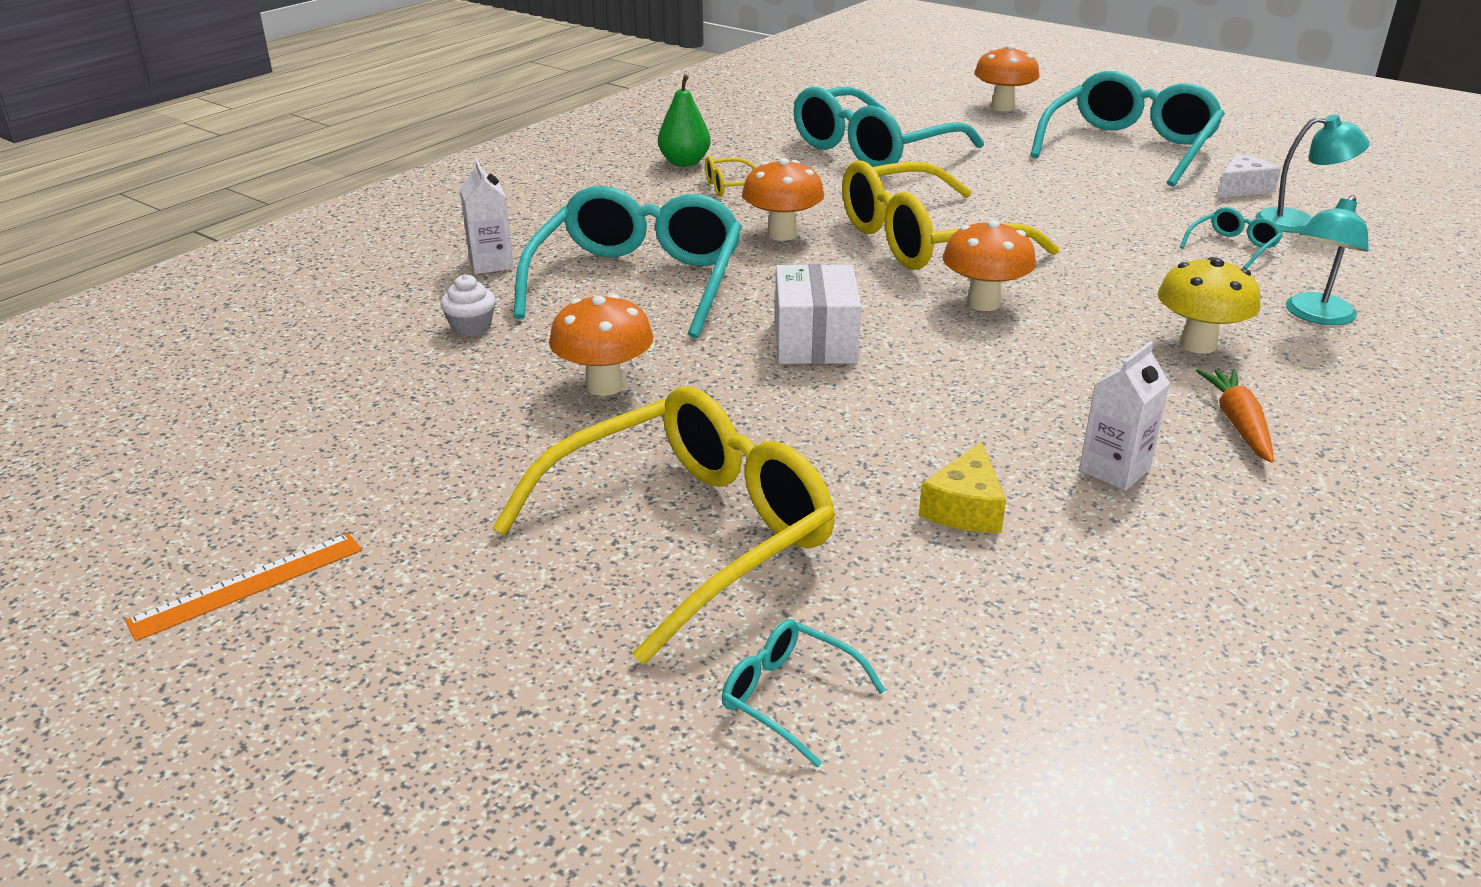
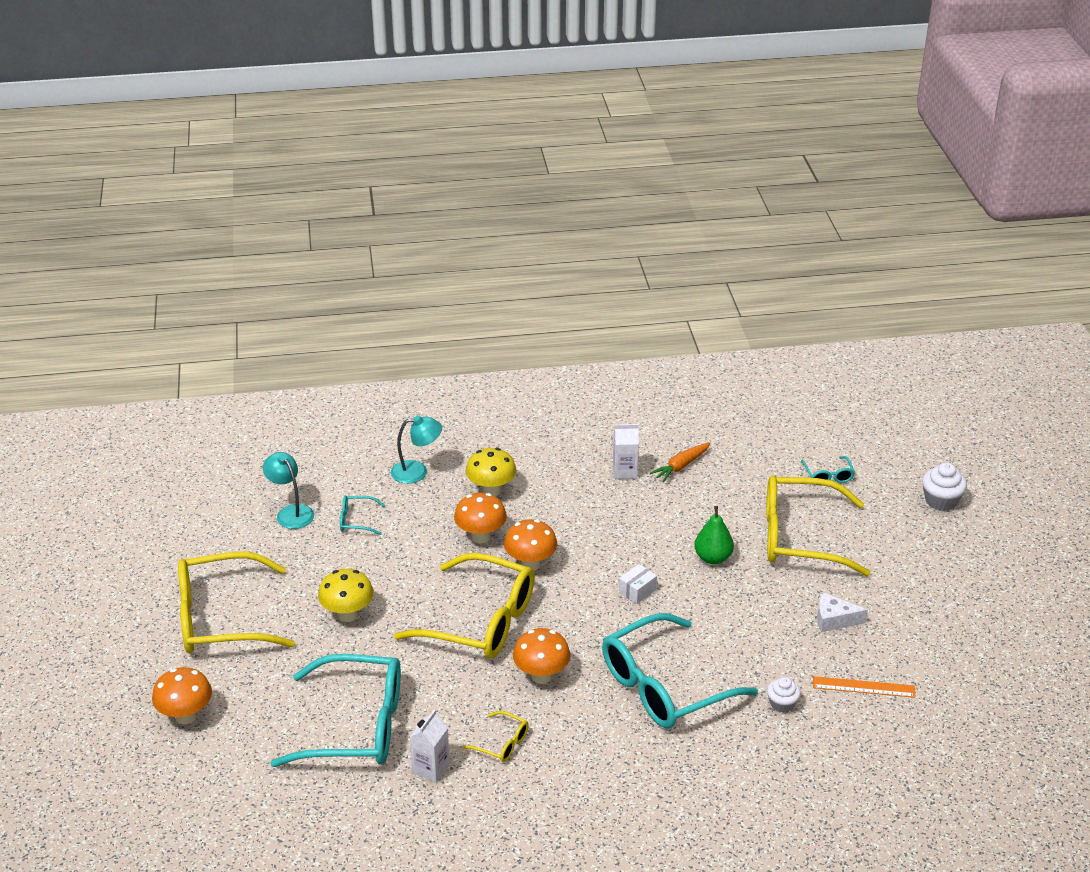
camera: 135 degrees left, 5 degrees up
(248, 585) = (969, 608): orange ruler -> orange ruler (863, 687)
(469, 807) = (941, 501): none -> white cupcake
(491, 264) = (724, 756): white carton -> white carton (431, 768)
(604, 386) = (758, 623): orange mushroom -> orange mushroom (481, 536)
(684, 162) = (489, 796): green pear -> green pear (713, 558)
(815, 341) = (637, 591): white box -> white box, size x0.56
(965, 508) = (696, 490): yellow cheese -> none
(1046, 191) = (347, 614): none -> yellow mushroom
(1129, 147) = (220, 618): turquoise glasses -> yellow glasses
(1238, 424) = (550, 458): orange carrot -> orange carrot (681, 466)
(1241, 188) = (254, 548): white cheese -> white cheese (834, 620)

